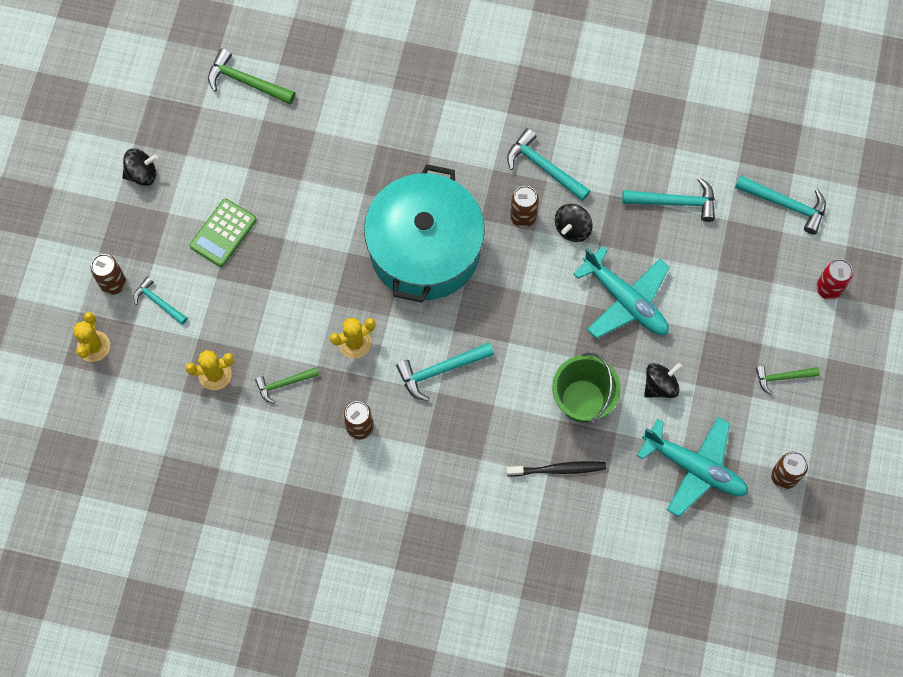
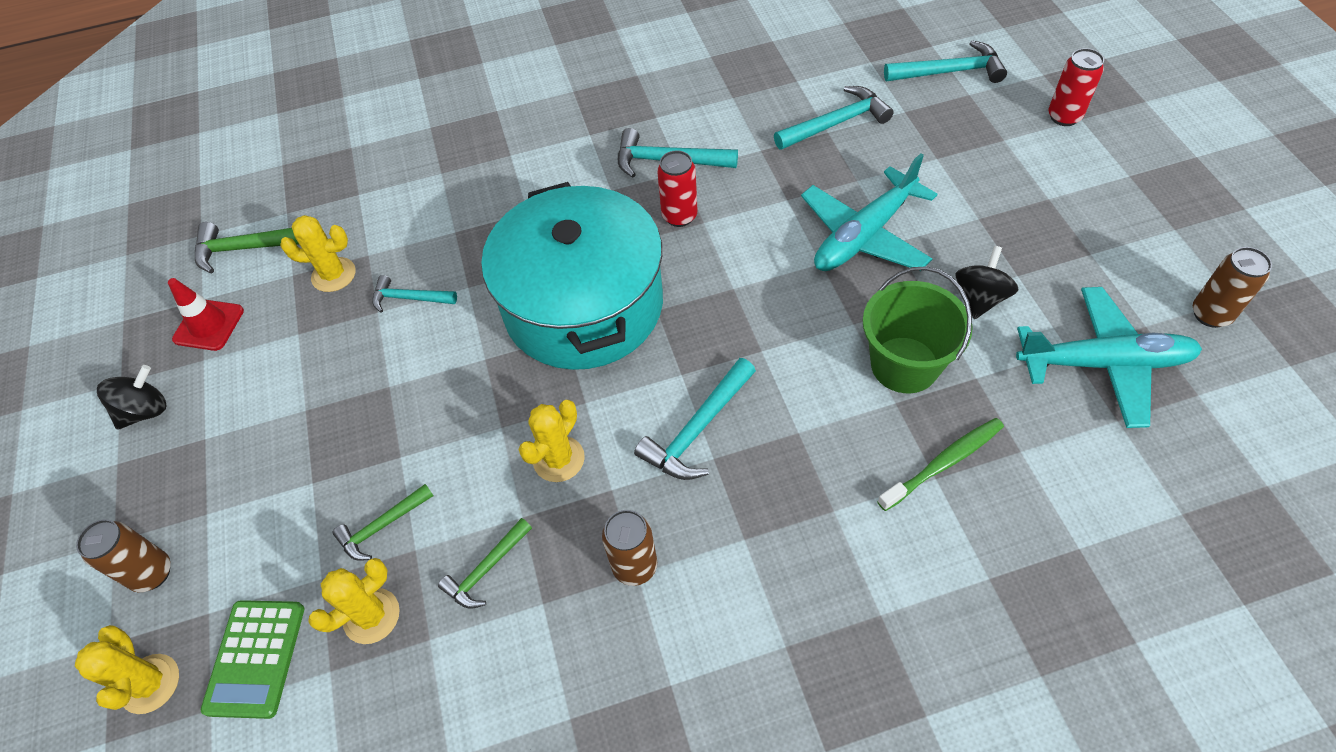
camera: 25 degrees left, 15 degrees down
(158, 302) = (236, 561): turquoise hammer -> turquoise hammer (409, 298)
(198, 130) = (209, 325): none -> red traffic cone
(223, 233) = (297, 423): green calculator -> green calculator (255, 658)
(287, 135) = (334, 275): none -> yellow cactus
(523, 217) = (679, 216): brown can -> red can
(558, 469) = (943, 463): black toothbrush -> green toothbrush
(572, 228) = (745, 199): black spinning top -> none
(626, 301) = (864, 235): turquoise plane -> turquoise plane turned 120 degrees clockwise
(782, 377) = (1103, 217): green hammer -> green hammer (382, 526)

